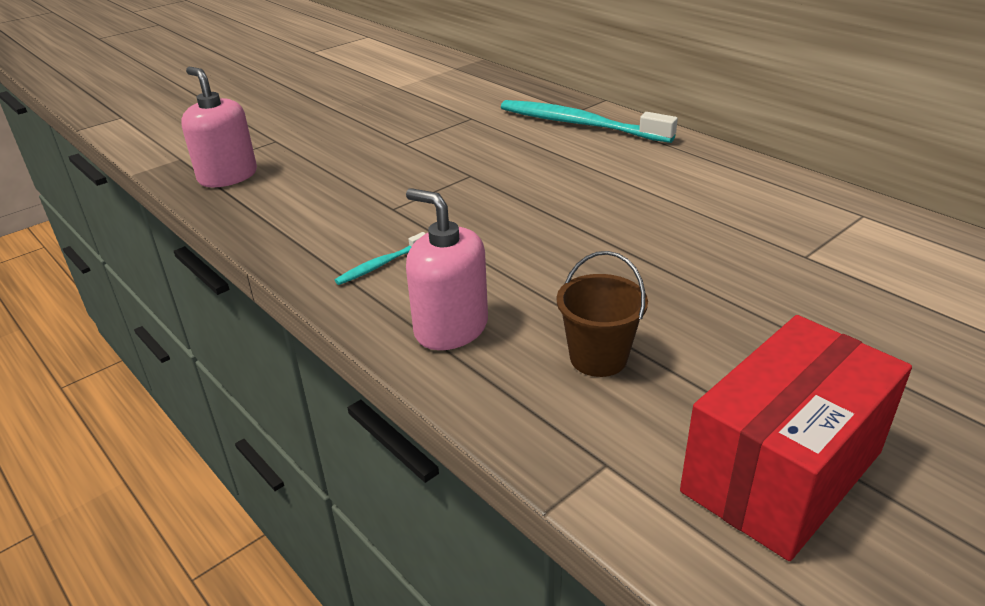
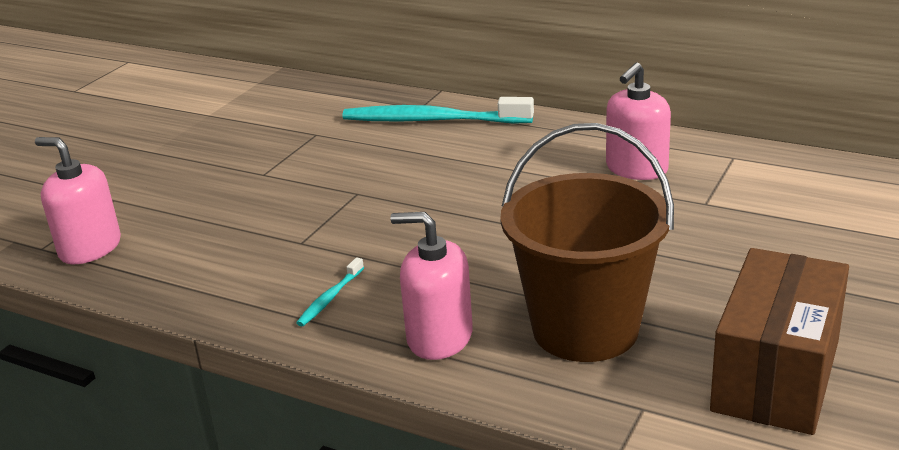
camera: 20 degrees left, 5 degrees down
(598, 358) = (585, 329): brown bucket -> brown bucket, size x2.03
(750, 206) = (636, 169): none -> pink soap dispenser
(782, 471) = (776, 376): red box -> brown box

